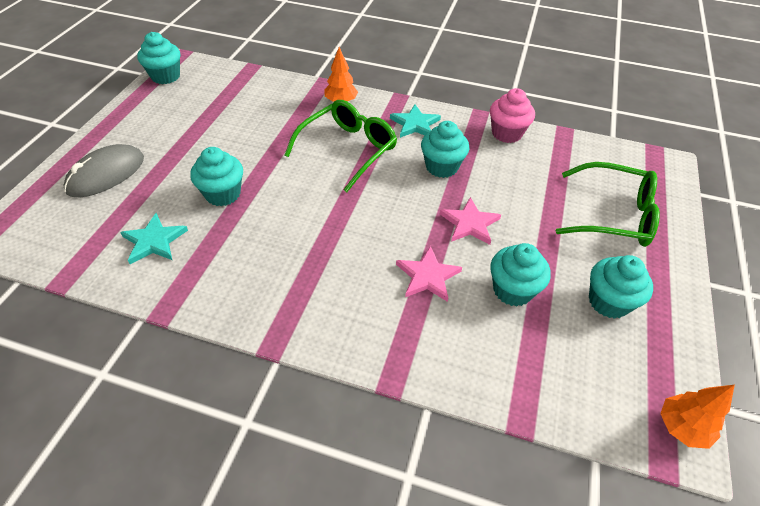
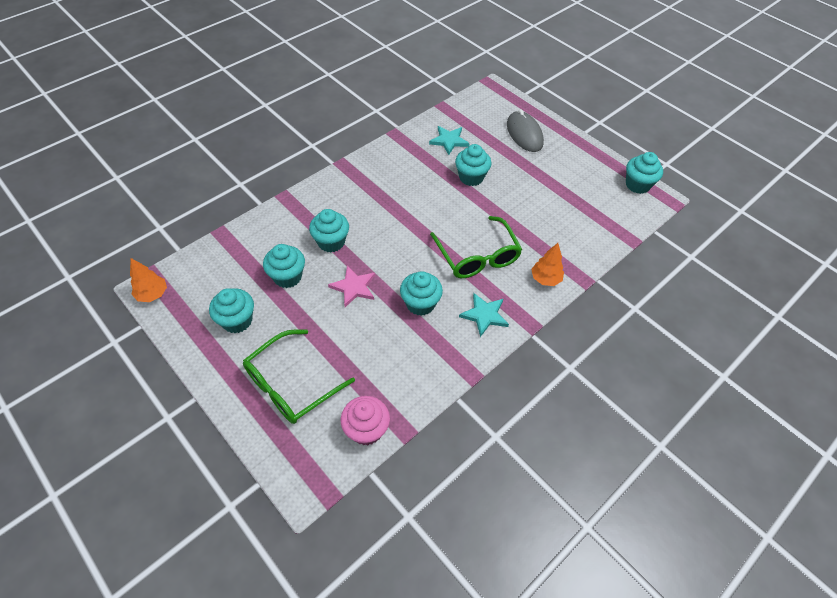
camera: 120 degrees right, 5 degrees up
(428, 276) = (331, 242): pink star -> turquoise cupcake
(506, 133) = (431, 377): pink cupcake -> pink cupcake (366, 430)

